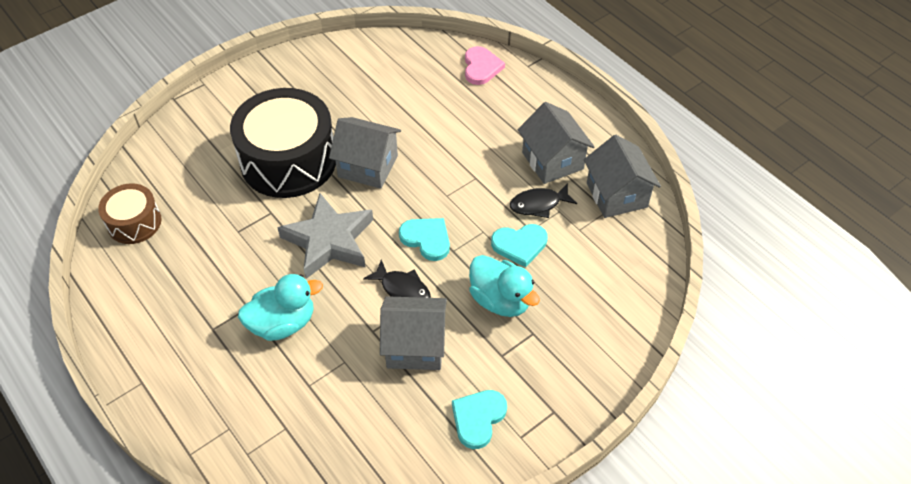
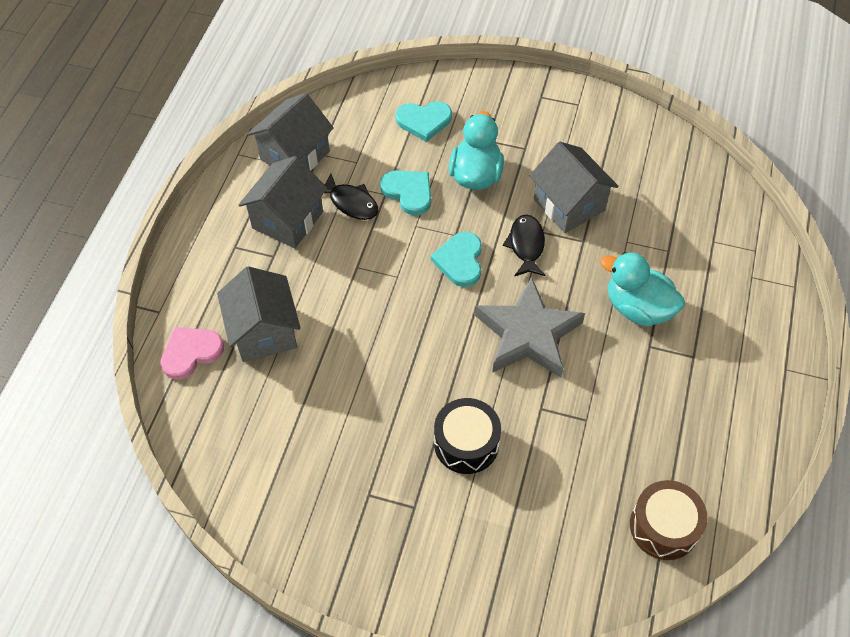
camera: 125 degrees left, 5 degrees up
(288, 160) = (466, 443): black drum -> black drum, size x0.52
(368, 166) = (415, 364): grey house -> grey house (264, 332)
(478, 418) = (588, 134): turquoise heart -> turquoise heart (424, 121)

